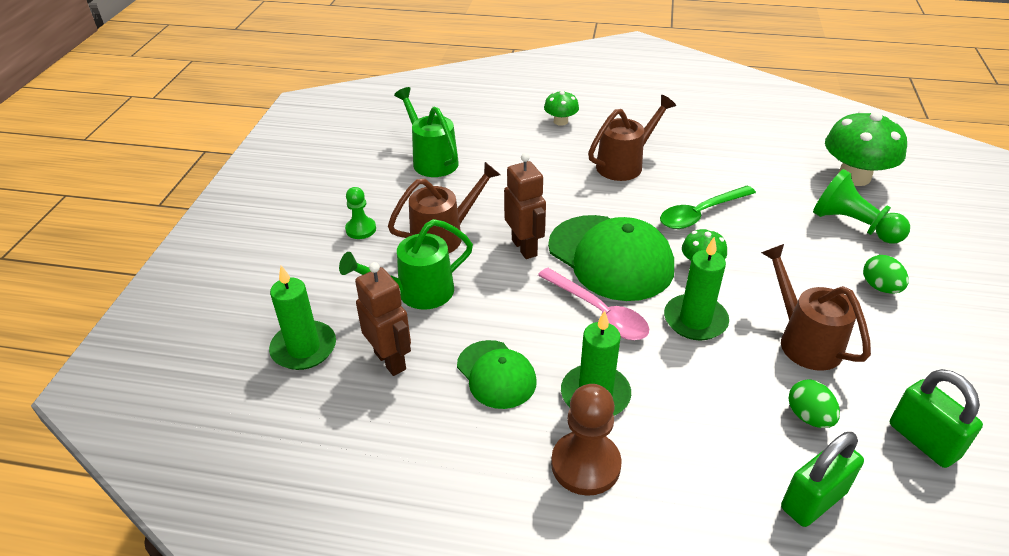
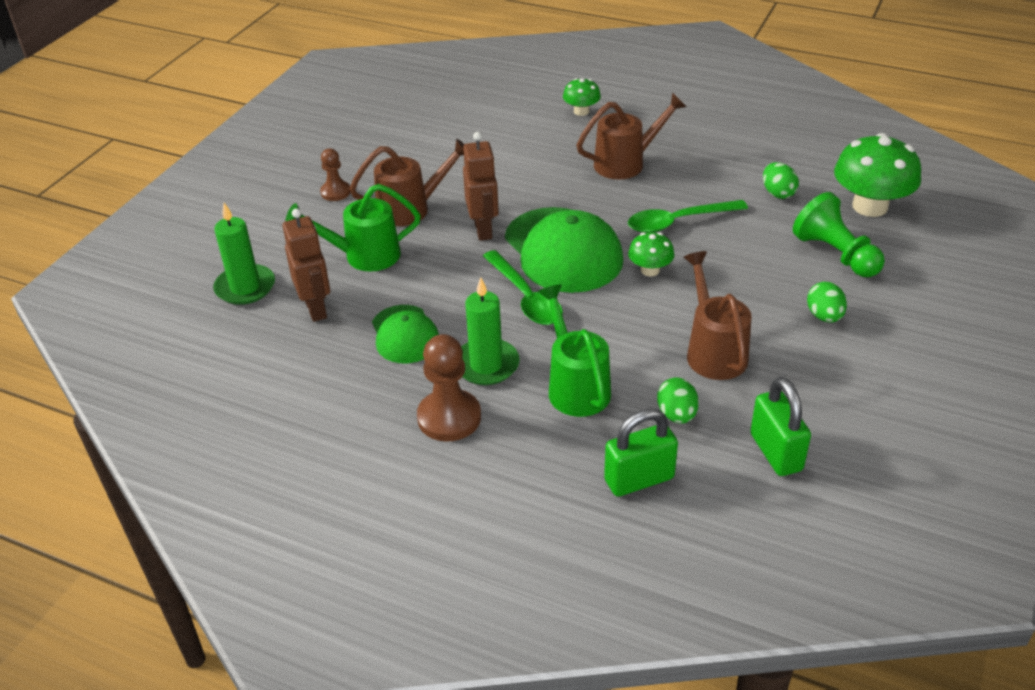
camera: 15 degrees right, 0 degrees up
(361, 229) = (335, 192): green pawn -> brown pawn
(431, 160) = (431, 135): green watering can -> green watering can (575, 386)
(598, 312) = (525, 297): pink spoon -> green spoon
(695, 320) = (615, 318): green candle -> none
(771, 175) = (778, 193): none -> green egg

